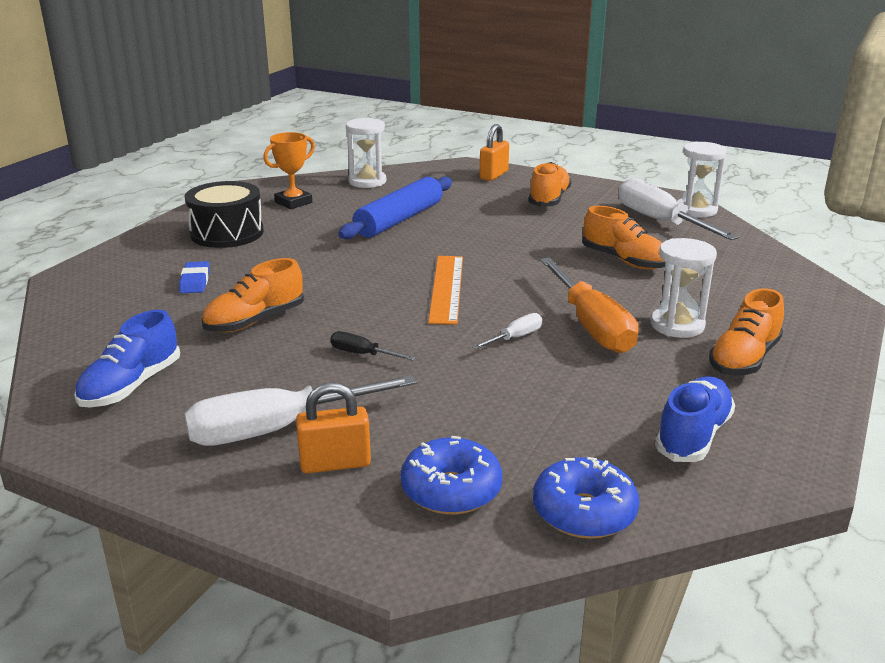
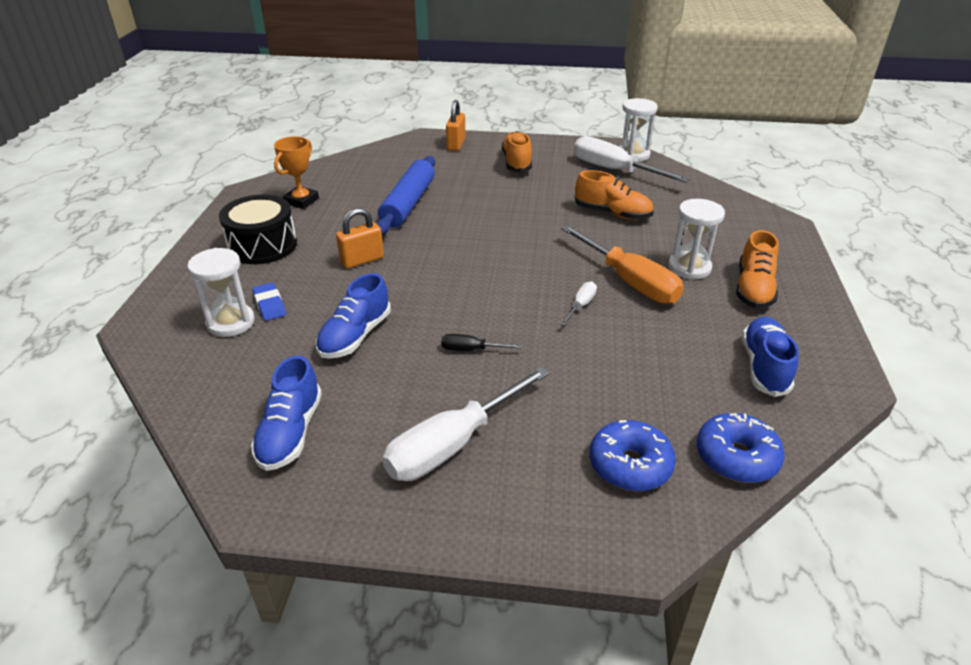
camera: 20 degrees left, 10 degrees up
(255, 321) = (355, 336): orange shoe -> blue shoe
(335, 463) = (524, 465): orange padlock -> orange padlock (362, 260)
(367, 181) = (353, 167): white hourglass -> white hourglass (230, 322)
(446, 288) = (495, 268): orange ruler -> none

